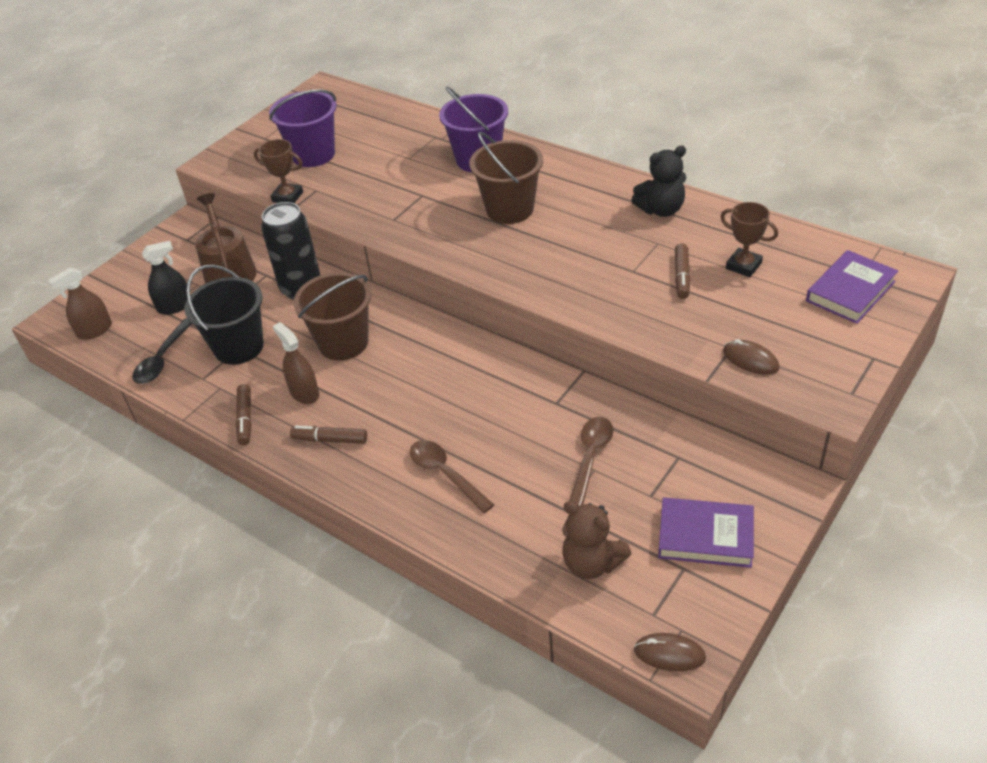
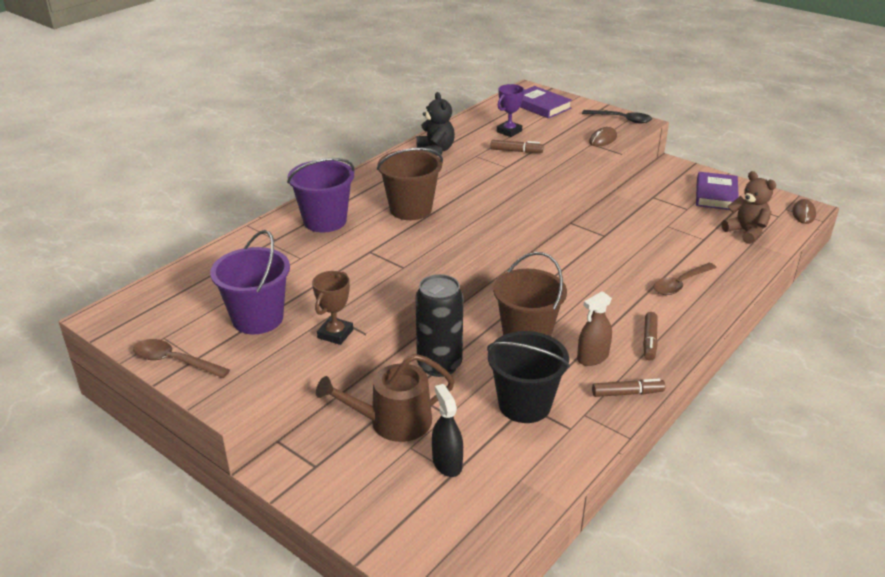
camera: 90 degrees left, 10 degrees down
(95, 330) = (478, 536): brown spray bottle -> none
(162, 359) = (538, 464): black spoon -> black spoon (621, 119)
(591, 458) = (657, 226): brown spoon -> brown spoon (175, 361)
(592, 563) = (746, 232): brown teddy bear -> brown teddy bear turned 75 degrees counterclockwise
(743, 266) = (509, 131): brown trophy -> purple trophy

